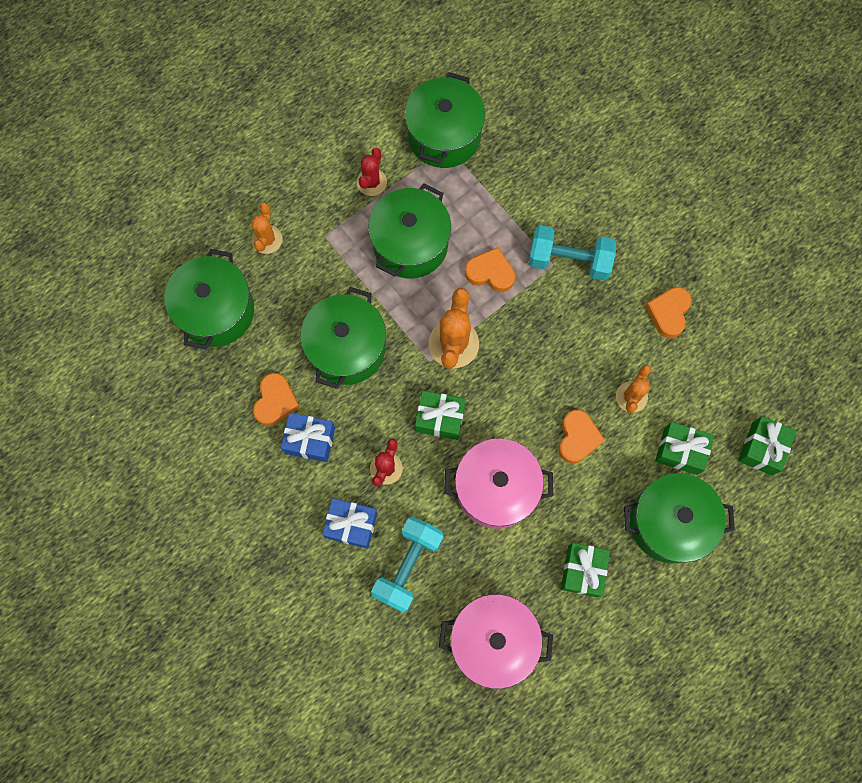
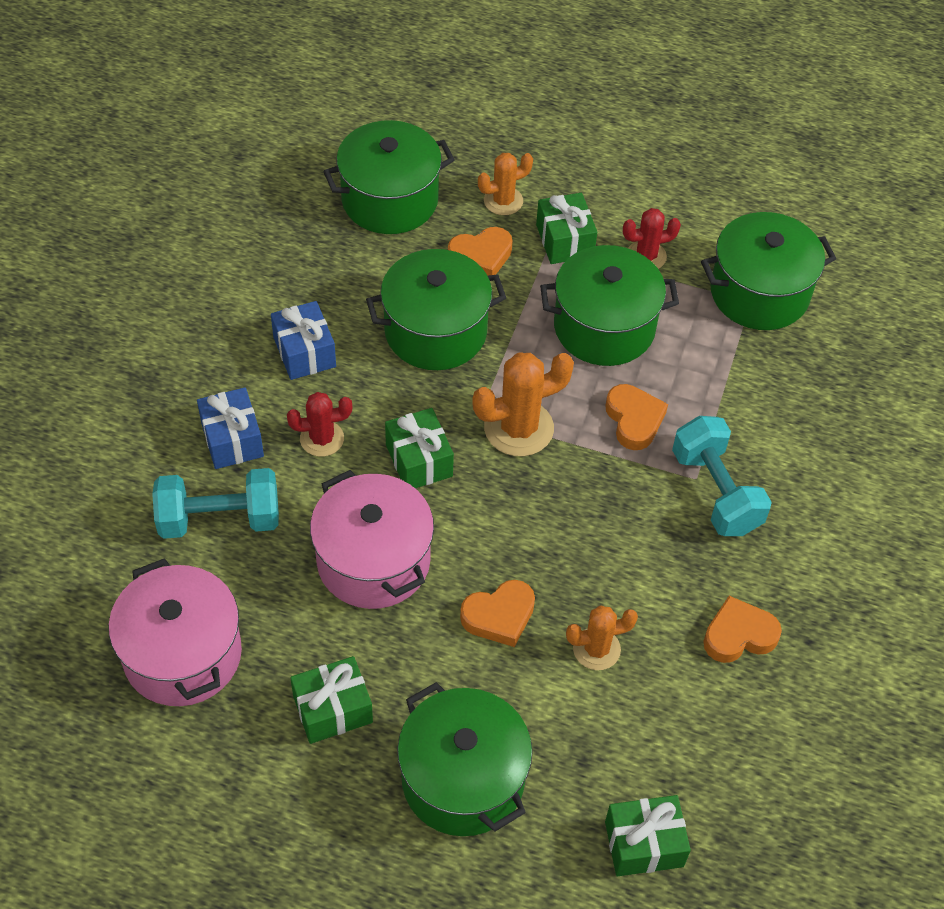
camera: 55 degrees right, 20 degrees down
(275, 401) = (327, 299): orange heart -> orange heart (481, 256)
(680, 451) = (567, 743): green gift -> green gift (564, 240)

